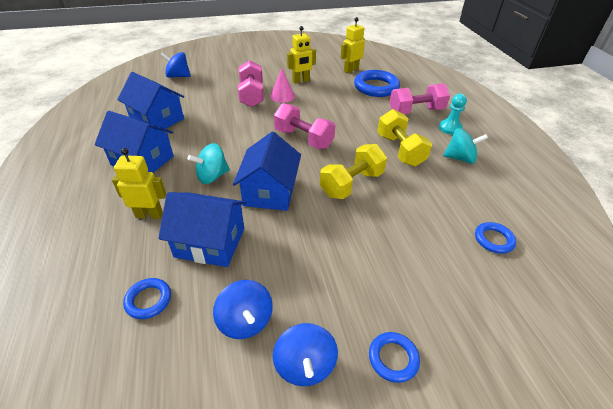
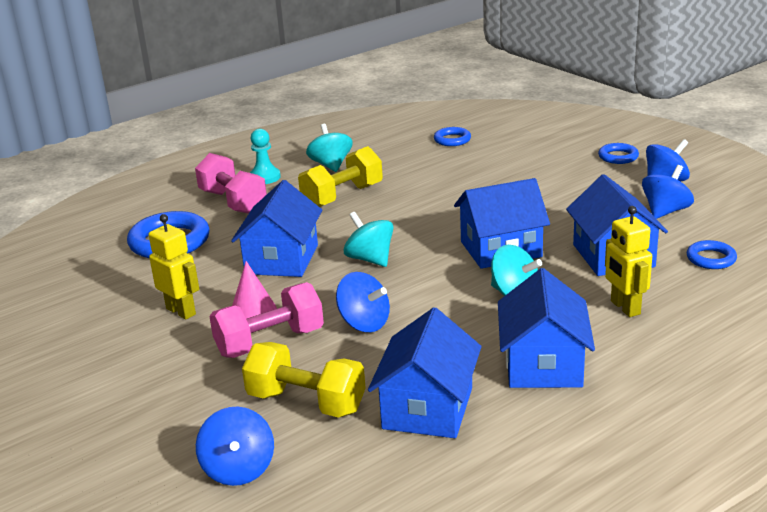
camera: 110 degrees left, 15 degrees down
(240, 121) = (364, 323): none -> blue spinning top
(303, 139) = (370, 259): pink dumbbell -> turquoise spinning top
(328, 113) = (282, 259): none -> blue house
(351, 70) = (109, 276): yellow robot -> none
(351, 184) = (437, 209): yellow dumbbell -> yellow dumbbell (306, 402)

